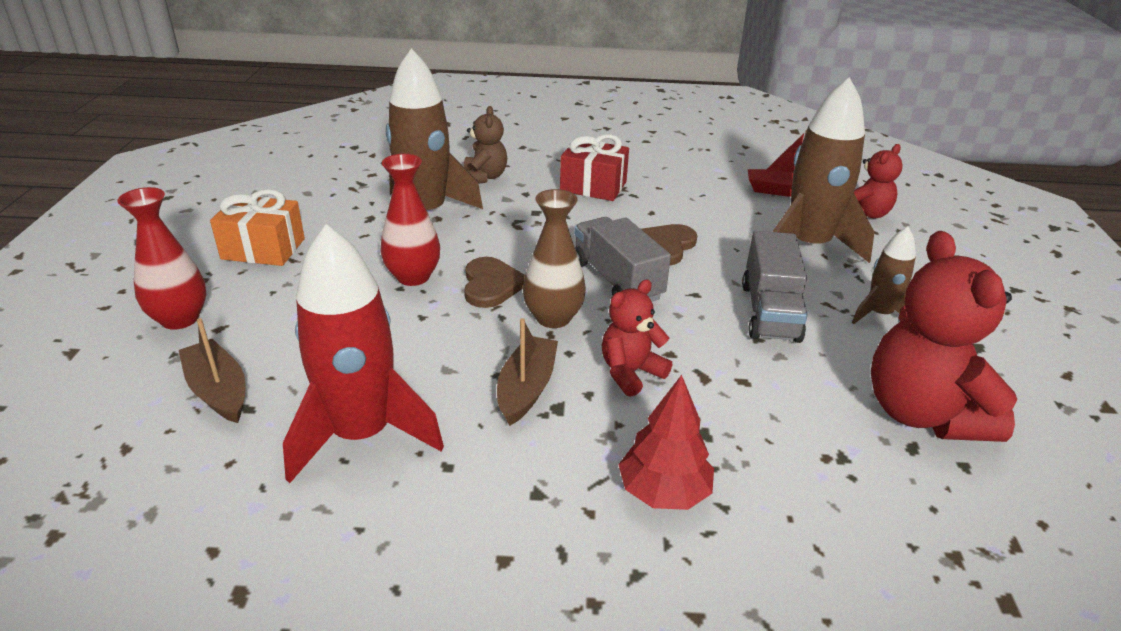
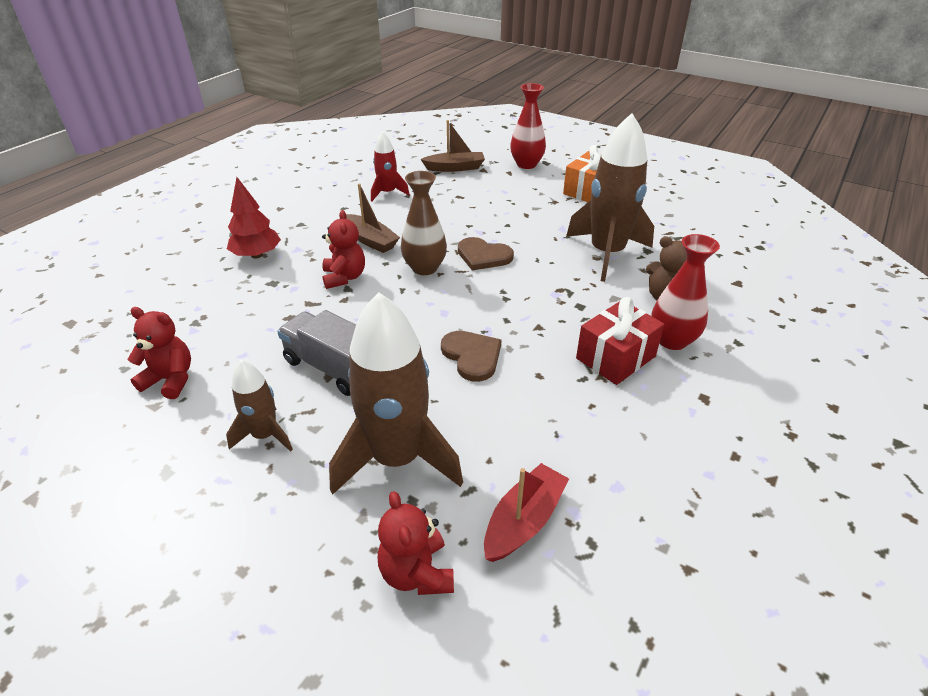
camera: 120 degrees right, 5 degrees up
(361, 434) = (387, 193): red rocket -> red rocket, size x0.52
(413, 277) = (517, 231): red vase -> red vase (672, 340)
(617, 280) = (443, 309): grey truck -> none
(922, 413) = (170, 380): red teddy bear -> red teddy bear, size x0.55

